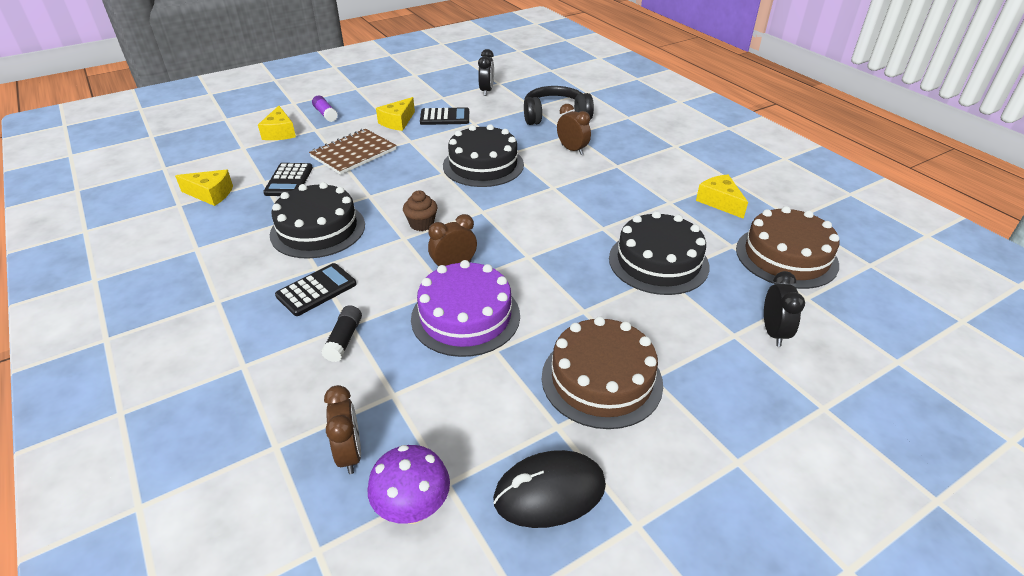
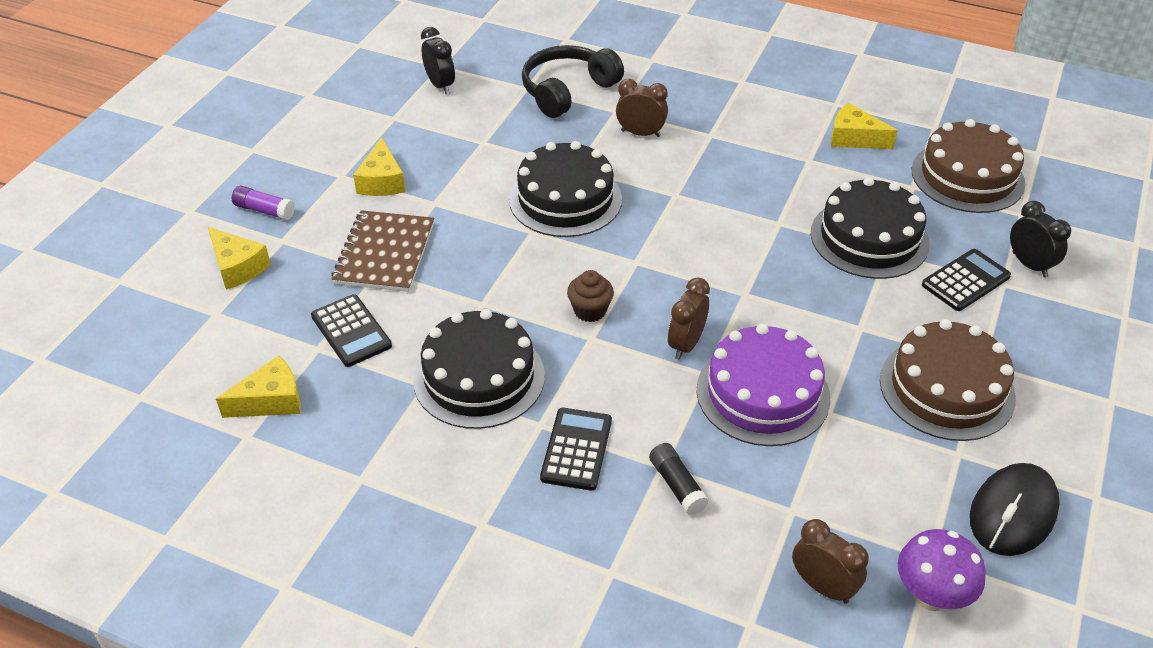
camera: 35 degrees left, 5 degrees up
(445, 117) = (435, 148): black calculator -> black calculator (965, 281)

